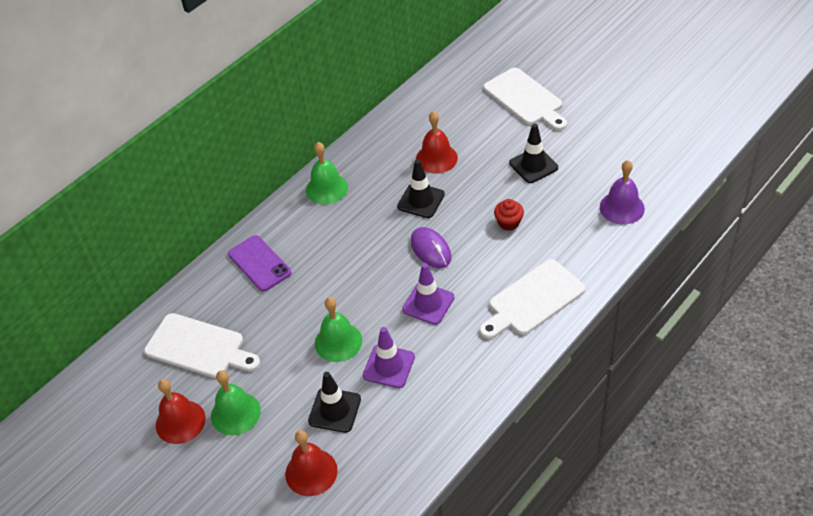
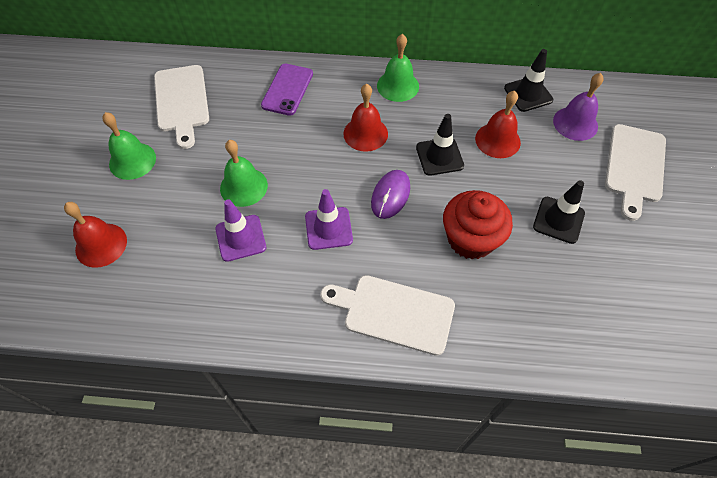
camera: 50 degrees right, 10 degrees up
(180, 421) = (106, 132): red bell -> red bell (365, 133)
(334, 410) = (172, 225): black traffic cone -> black traffic cone (528, 94)
(508, 223) = (471, 239): red cupcake -> red cupcake, size x1.98
(622, 207) = (575, 330): purple bell -> purple bell (575, 123)

